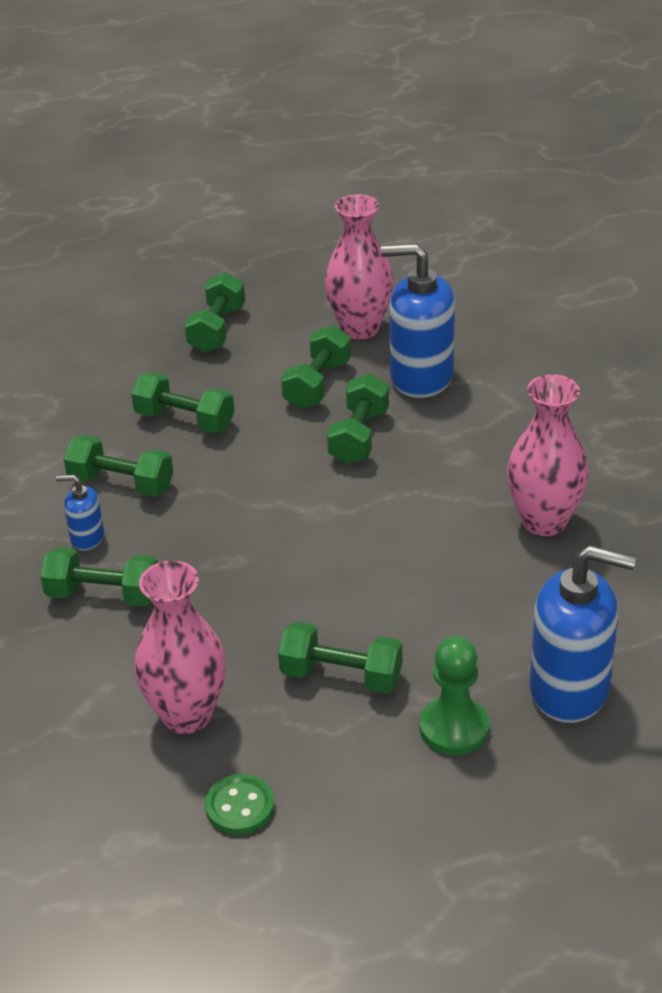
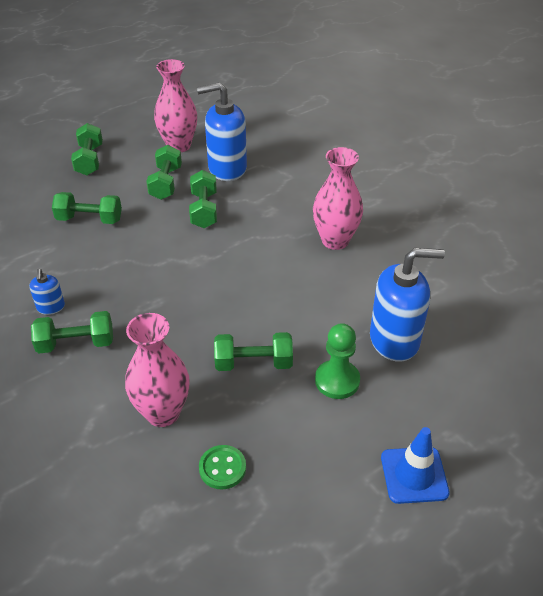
camera: 20 degrees left, 5 degrees up
(87, 538) = (51, 307): blue soap dispenser -> blue soap dispenser turned 90 degrees counterclockwise
(121, 484) = (62, 267): green dumbbell -> none
(509, 883) = (414, 475): none -> blue traffic cone

